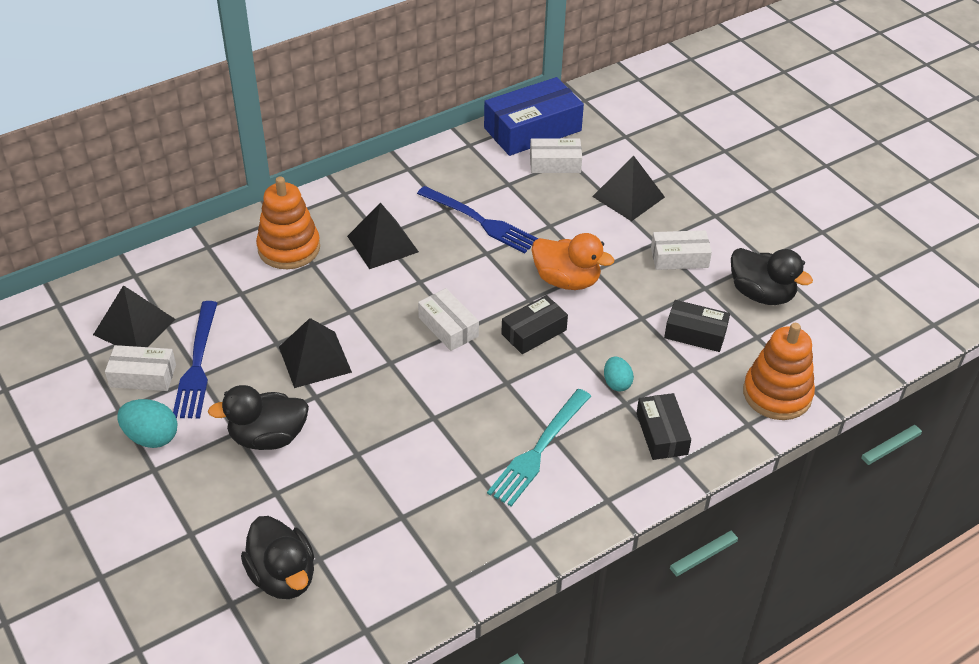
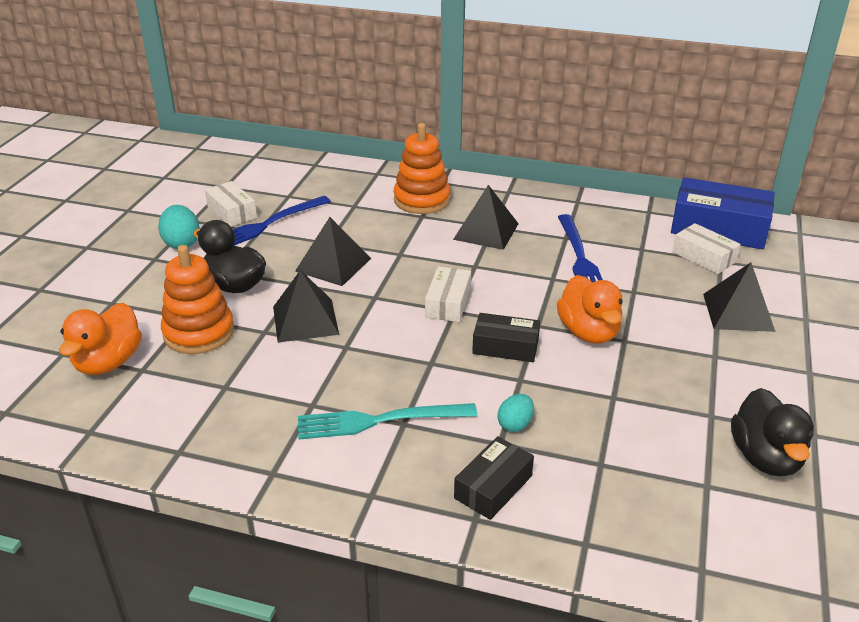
camera: 50 degrees right, 10 degrees down
(134, 327) = (270, 187): black pyramid -> black pyramid (305, 320)
(283, 576) = (108, 362): black duck -> orange duck
(679, 257) = (720, 379): white box -> none
(695, 333) = (646, 440): black box -> none
(777, 394) = (654, 543): orange stacking toy -> orange stacking toy (199, 332)

